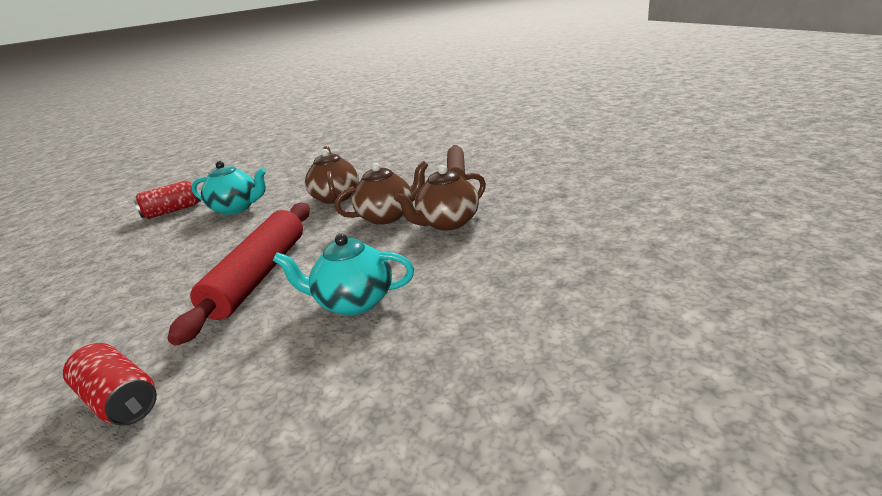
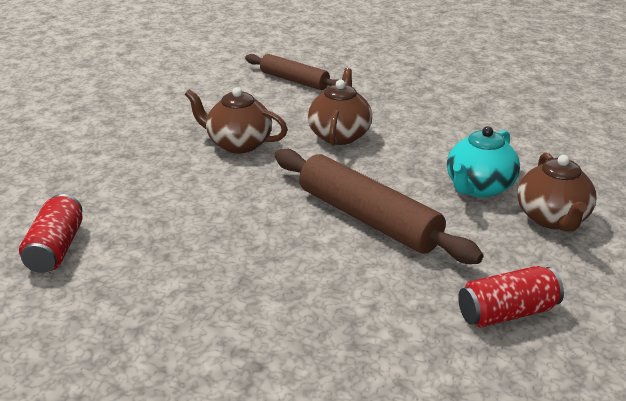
camera: 60 degrees left, 5 degrees up
(237, 208) = (149, 203): turquoise teapot -> none
(259, 275) = (368, 218): red rolling pin -> brown rolling pin
(447, 223) = (399, 118): brown teapot -> brown teapot (552, 218)

